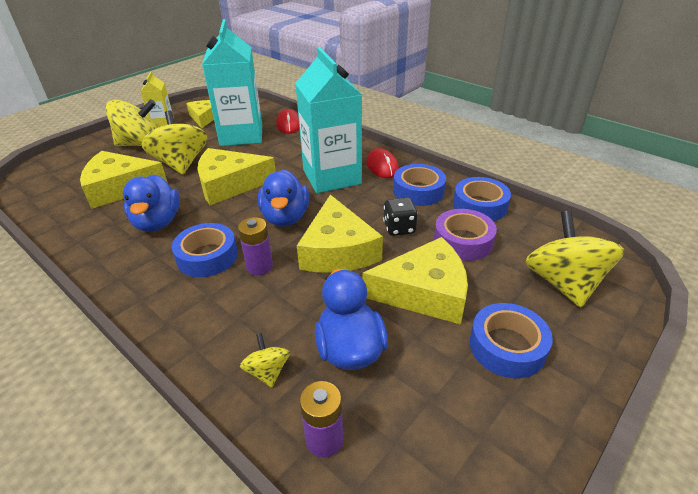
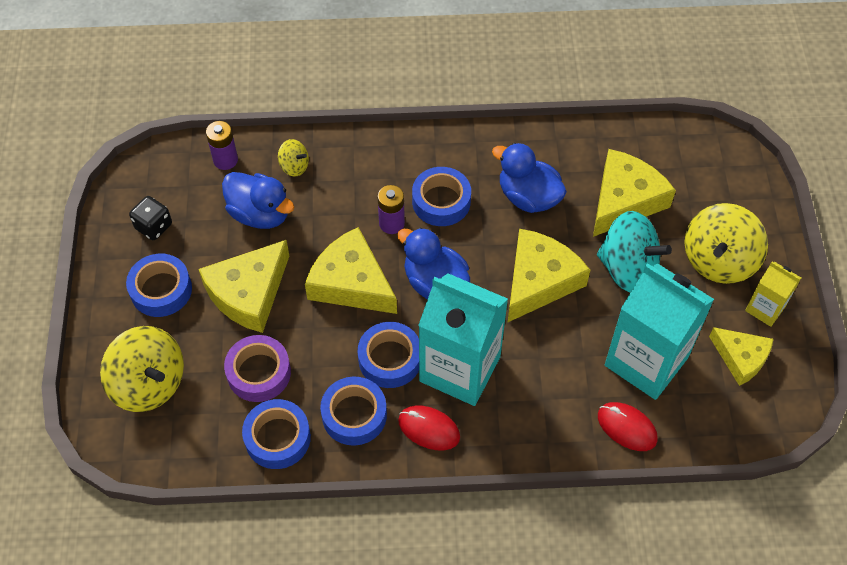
camera: 135 degrees right, 20 degrees up
(181, 164) = (628, 268): yellow spinning top -> turquoise spinning top
(365, 201) = (390, 359): none -> blue tape
(399, 228) = (326, 346): black dice -> black dice (154, 226)

